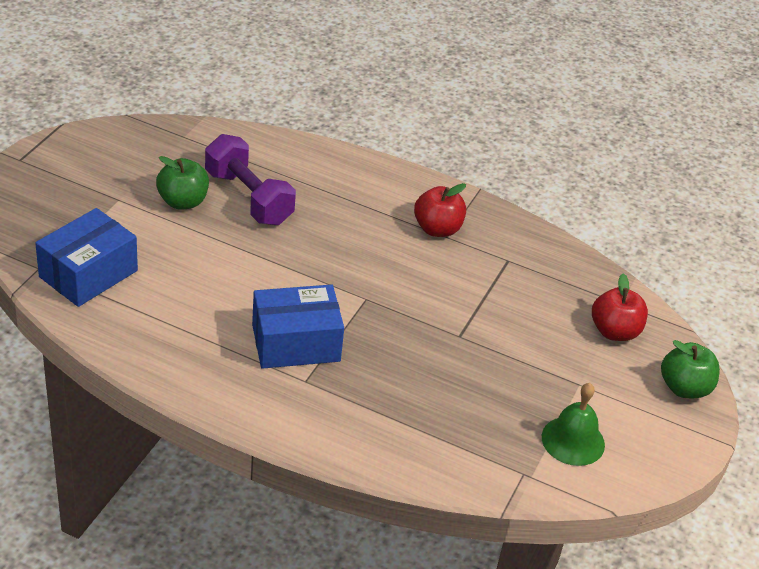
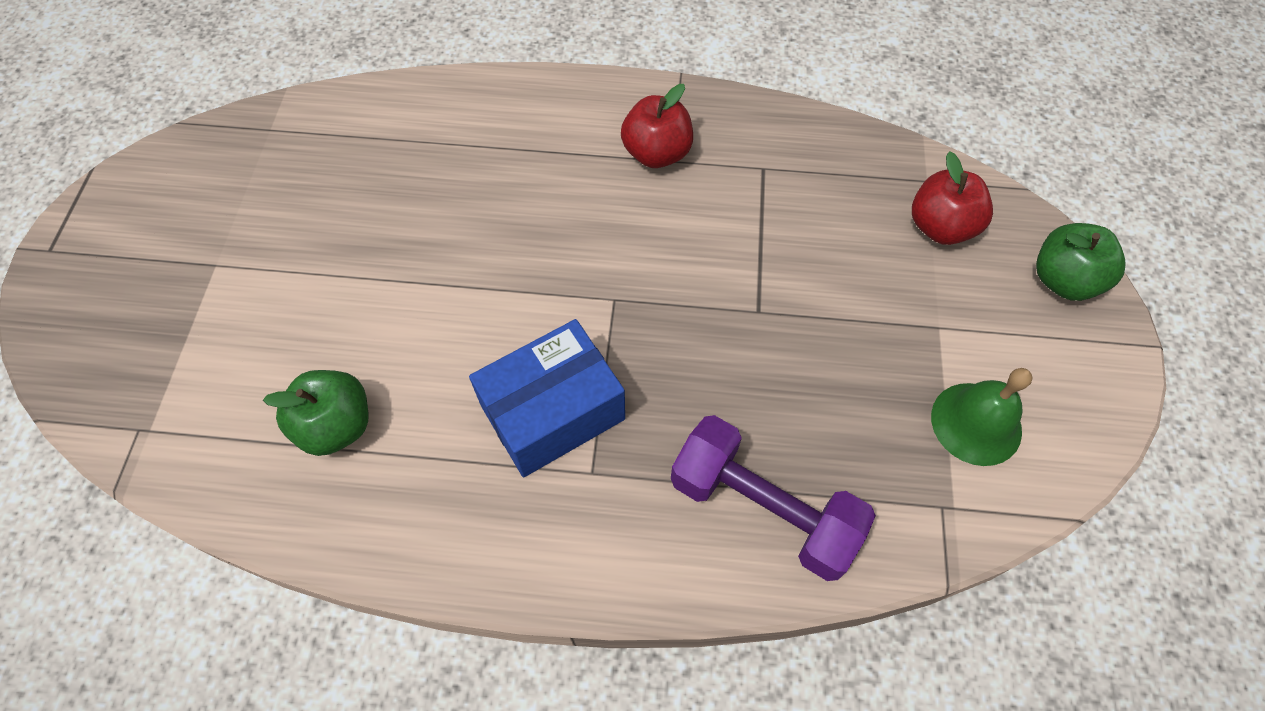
camera: 15 degrees left, 20 degrees up
(88, 274) = (215, 410): blue box -> none
(183, 202) = (307, 235): green apple -> green apple (336, 426)
(248, 198) = (394, 195): purple dumbbell -> purple dumbbell (763, 509)

